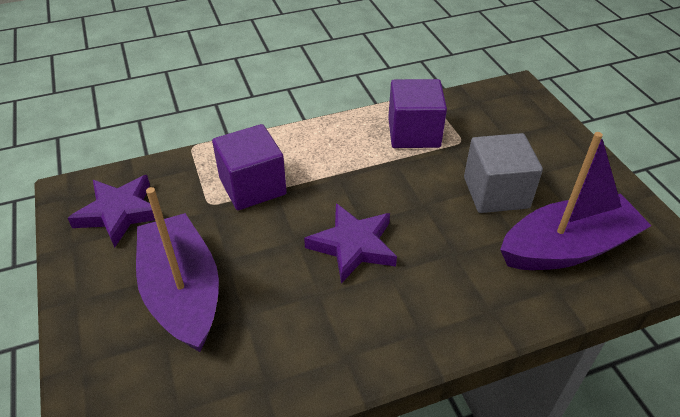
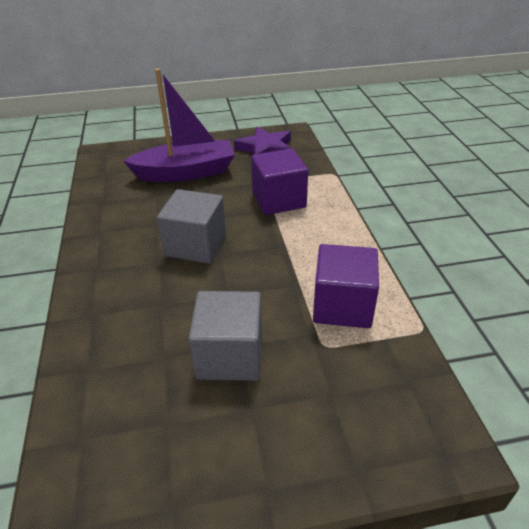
camera: 100 degrees right, 5 degrees down
(353, 245) = (195, 245): purple star -> grey cube
(567, 248) = (128, 396): purple boat -> none

